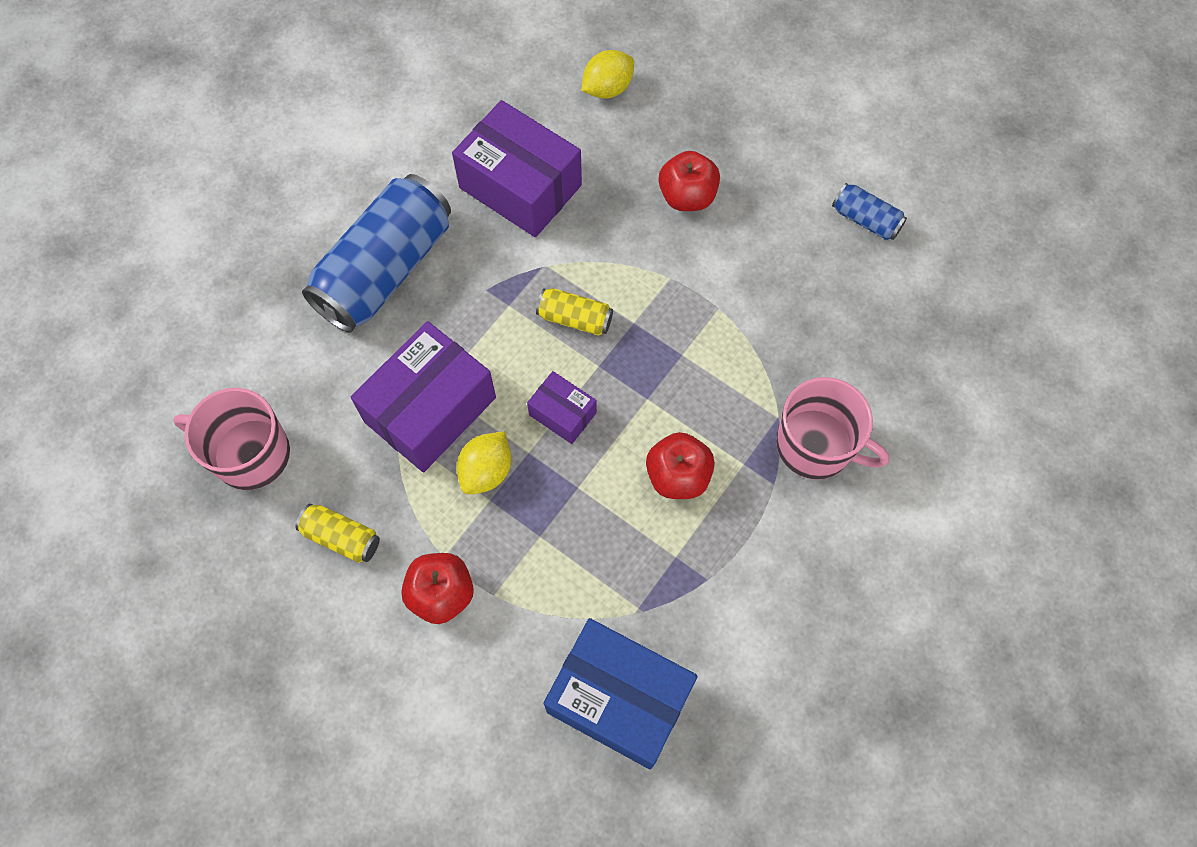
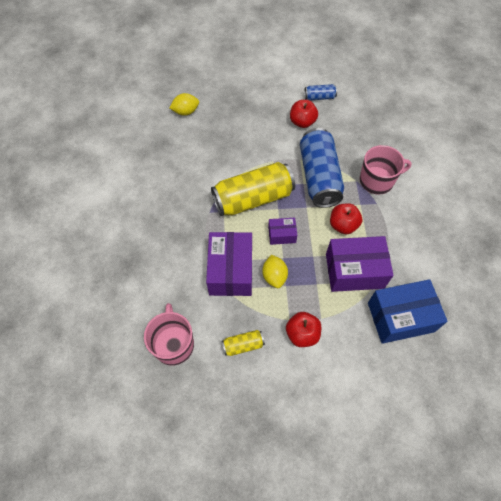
camera: 40 degrees left, 5 degrees down
(250, 454) = (173, 344): pink mug -> pink mug turned 105 degrees clockwise
(385, 270) = (161, 233): blue can -> blue can (319, 177)
(520, 186) = (186, 167): purple box -> purple box (354, 271)
(575, 319) = (253, 198): yellow can -> yellow can, size x2.23
(607, 89) = (185, 112): yellow lemon -> yellow lemon turned 60 degrees clockwise
(687, 197) = (252, 129): red apple -> red apple (302, 122)

